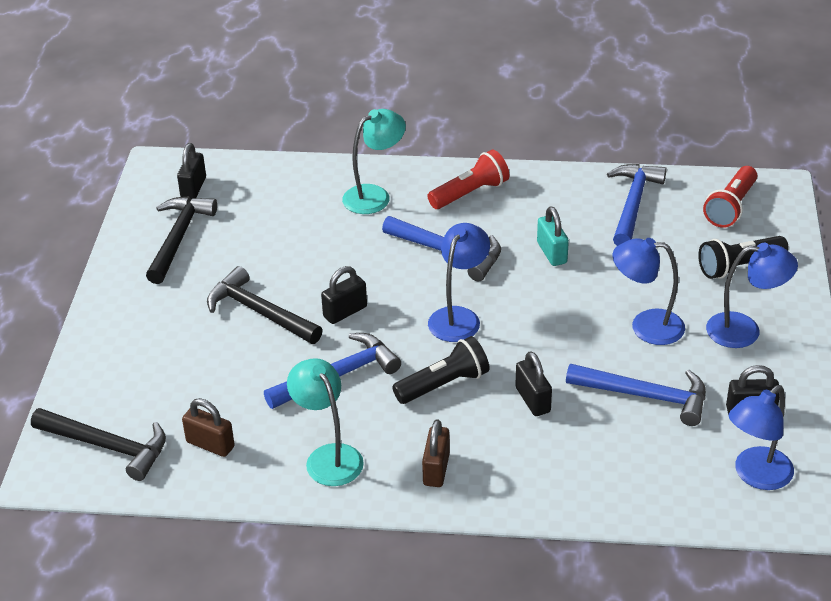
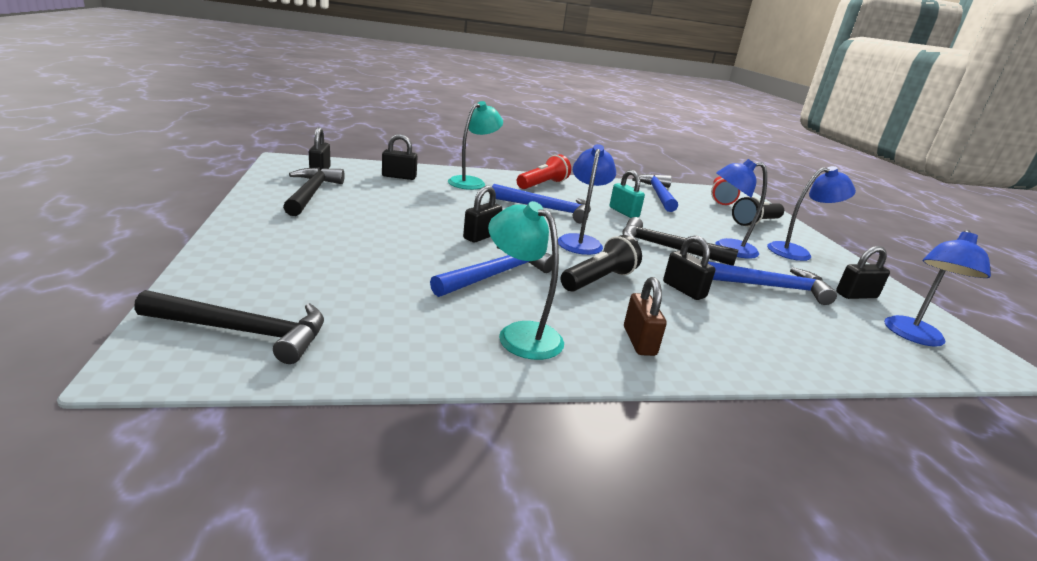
camera: 20 degrees left, 15 degrees down
(210, 444) = (379, 327): brown padlock -> none
(259, 312) = (401, 235): black hammer -> black hammer (667, 248)
(285, 191) = (399, 177): none -> black padlock

